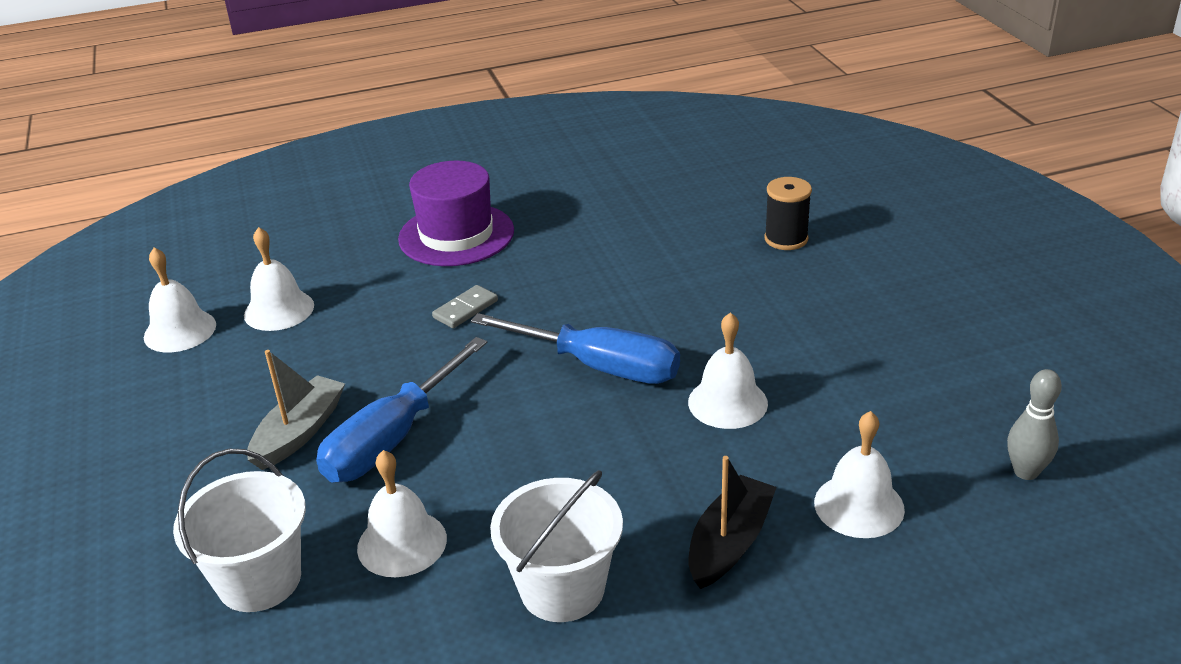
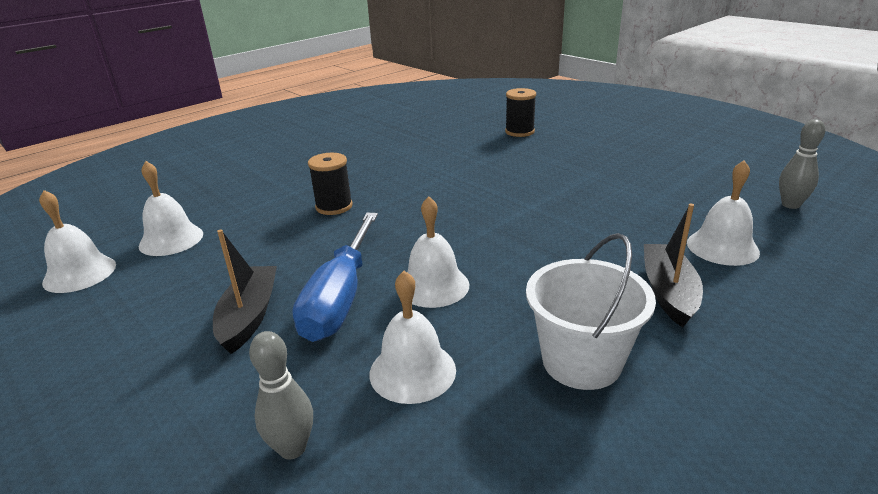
camera: 25 degrees left, 5 degrees down
(259, 580) = (292, 448): white bucket -> grey bowling pin
(299, 432) = (249, 316): grey boat -> black boat
(456, 235) = (291, 169): purple hat -> none
(465, 309) = (334, 206): grey domino -> black spool
(598, 366) = (465, 216): blue screwdriver -> none
(727, 402) = (574, 214): white bell -> white bell (433, 285)

